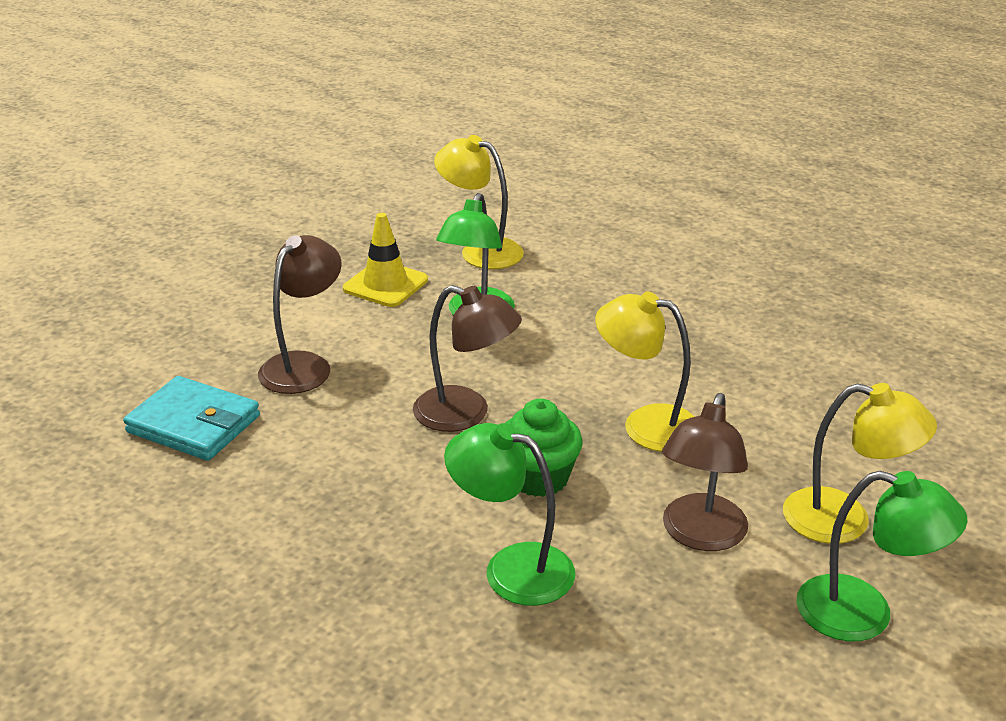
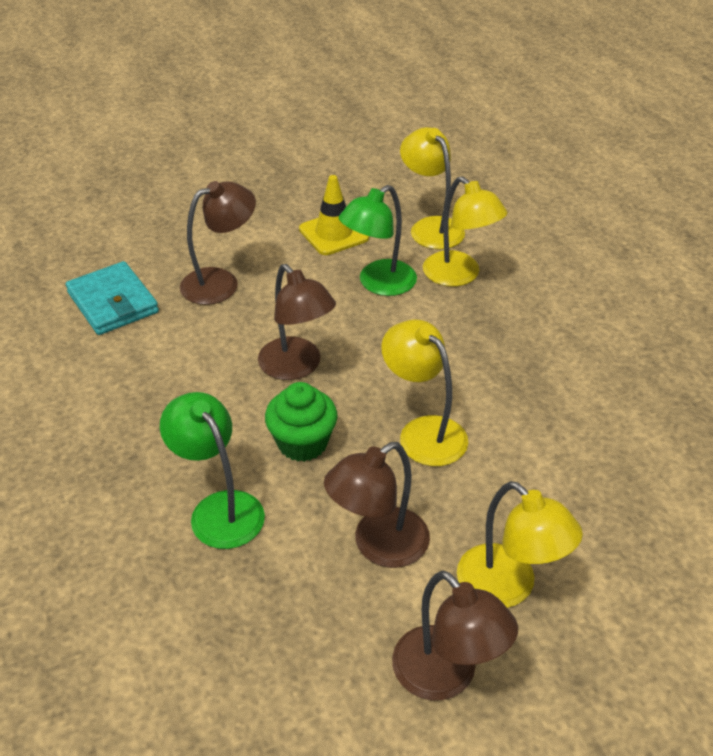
camera: 30 degrees right, 10 degrees up
(549, 283) = (459, 276): none -> yellow lamp
(864, 614) = (446, 677): green lamp -> brown lamp

